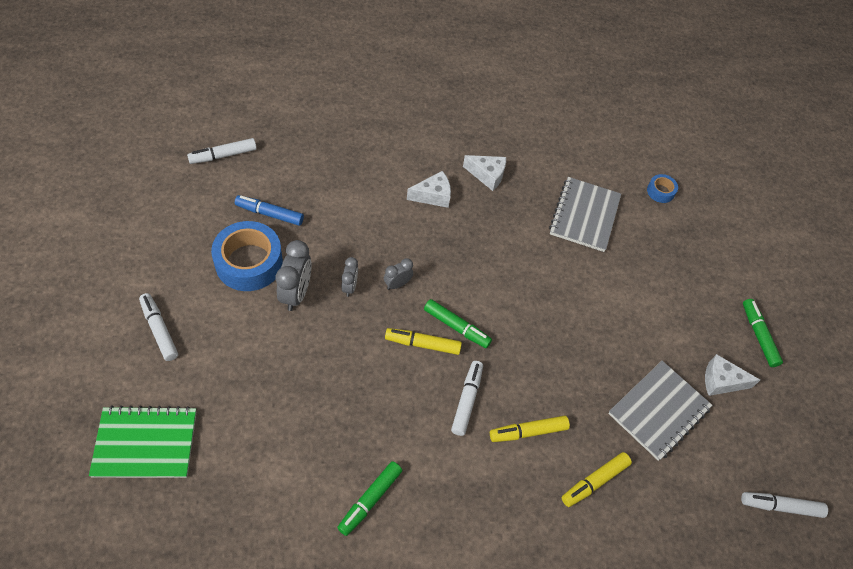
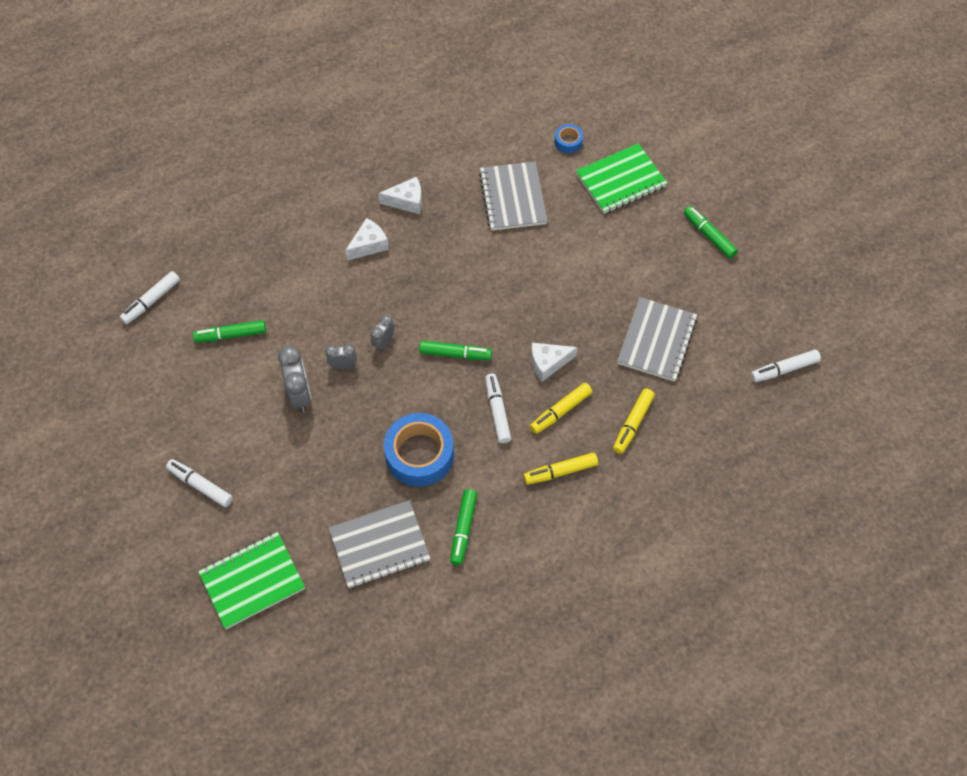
camera: 20 degrees left, 5 degrees up
(249, 262) = (241, 388): blue tape -> blue tape (419, 454)
(269, 214) = (231, 335): blue marker -> green marker
(281, 473) = (379, 545): none -> grey notebook
(349, 287) = (343, 365): grey clock -> grey clock turned 75 degrees counterclockwise
(422, 344) = (435, 383): yellow marker -> yellow marker (560, 471)
(694, 246) = (620, 180): none -> green notebook
(721, 381) = (695, 290): white cheese -> white cheese (548, 363)

